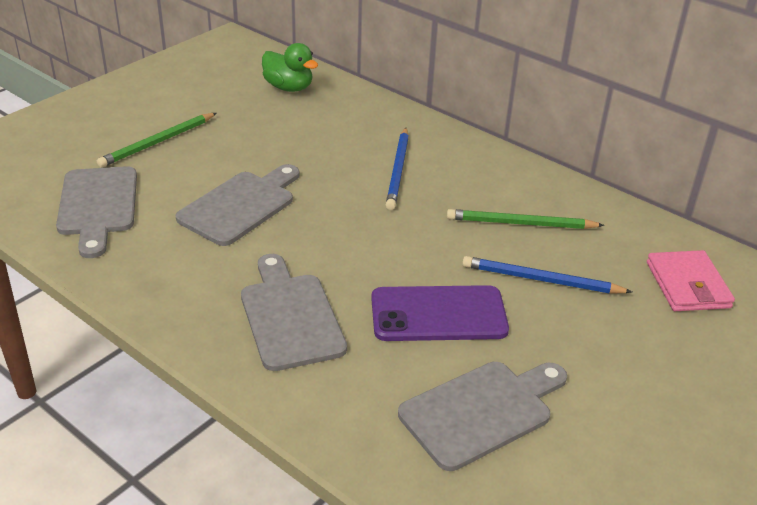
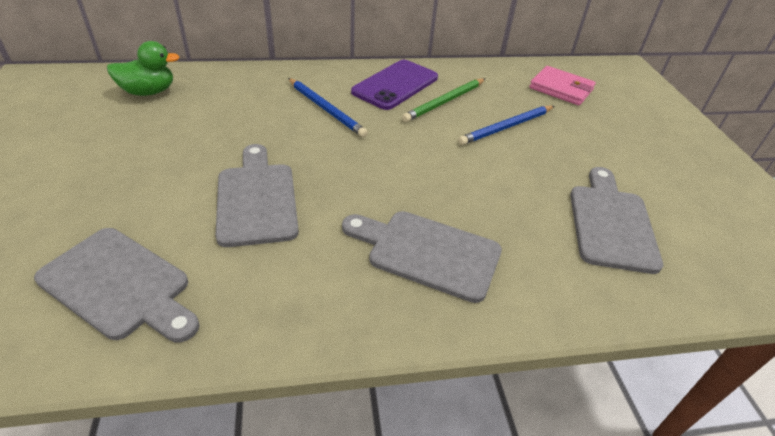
camera: 50 degrees left, 5 degrees up
(158, 142) = (92, 193): green pencil -> none
(438, 314) = (498, 183): purple phone -> purple phone (395, 85)

